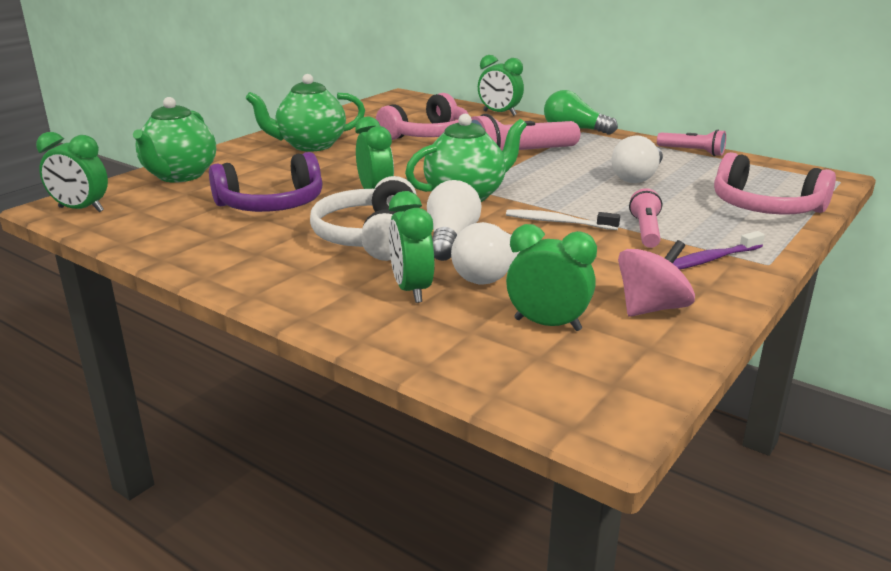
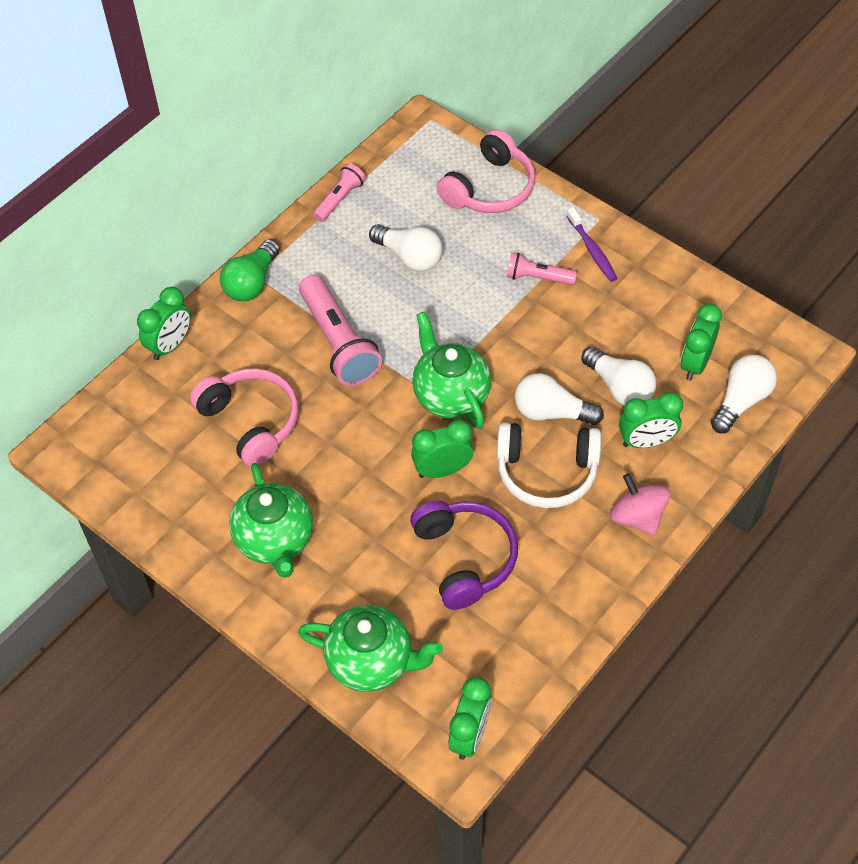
camera: 85 degrees left, 30 degrees up
(487, 358) = (741, 401): none -> white light bulb
(558, 222) = (517, 333): white toothbrush -> none
(651, 308) = (670, 302): pink spinning top -> pink spinning top (637, 517)

